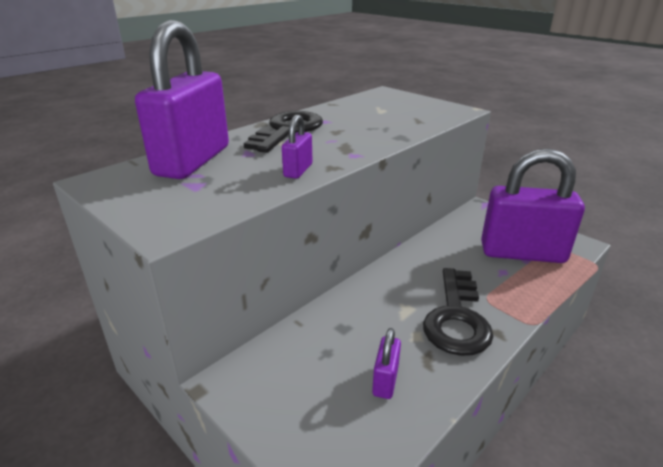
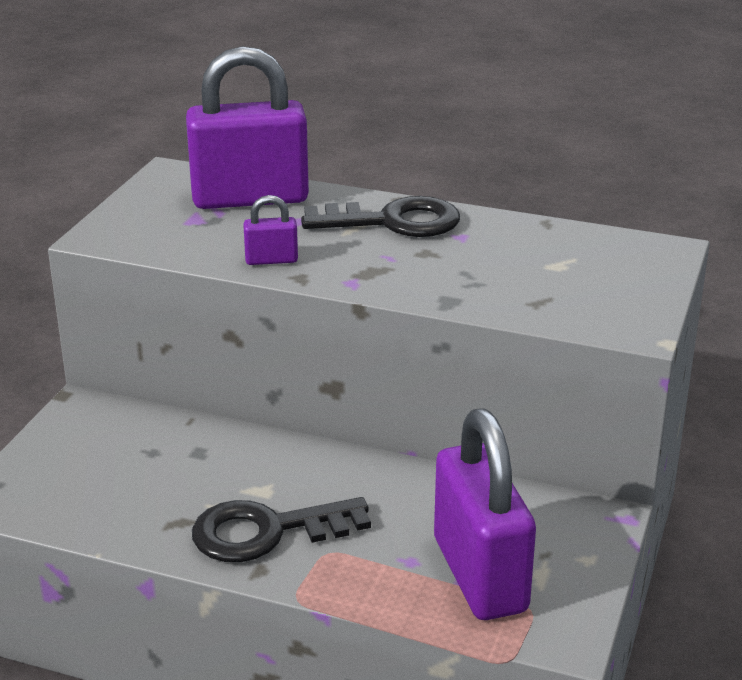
camera: 65 degrees right, 0 degrees up
(385, 380) = (129, 499): purple padlock -> none

